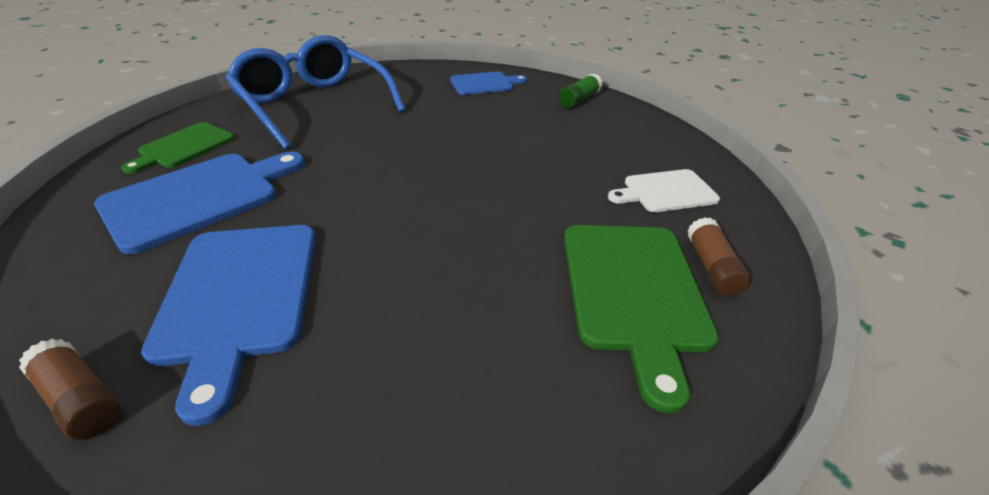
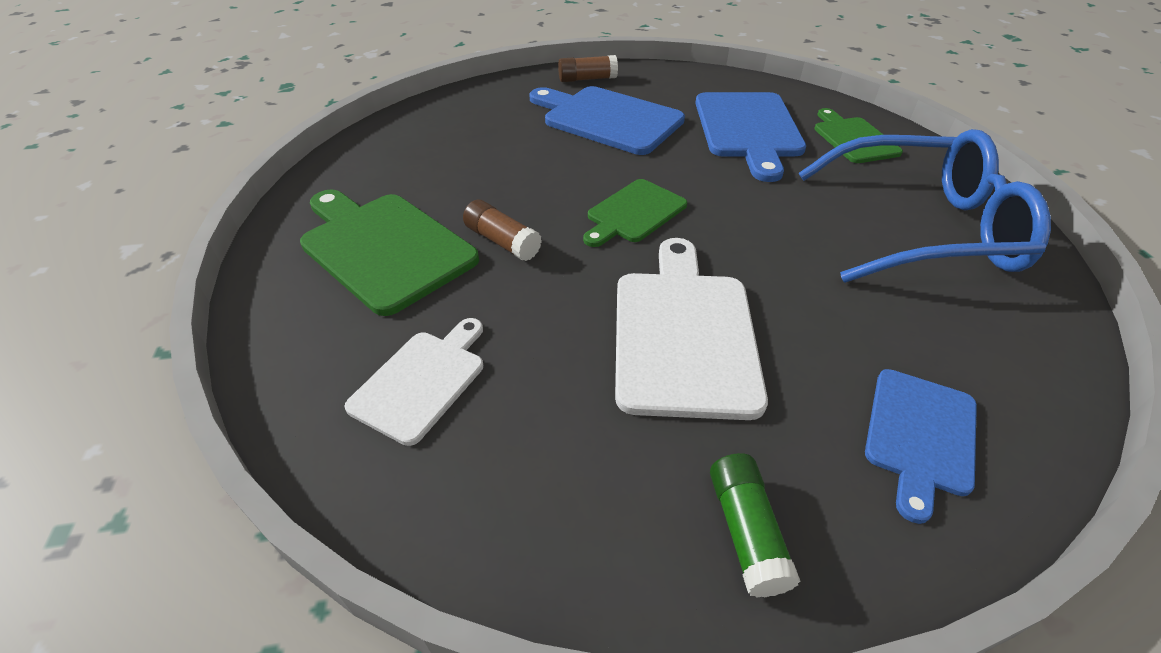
camera: 135 degrees right, 5 degrees up
(418, 197) = (634, 213): none -> green cutting board
(508, 139) = (683, 333): none -> white cutting board
(712, 267) = (324, 308): brown glue stick -> brown glue stick (502, 241)

